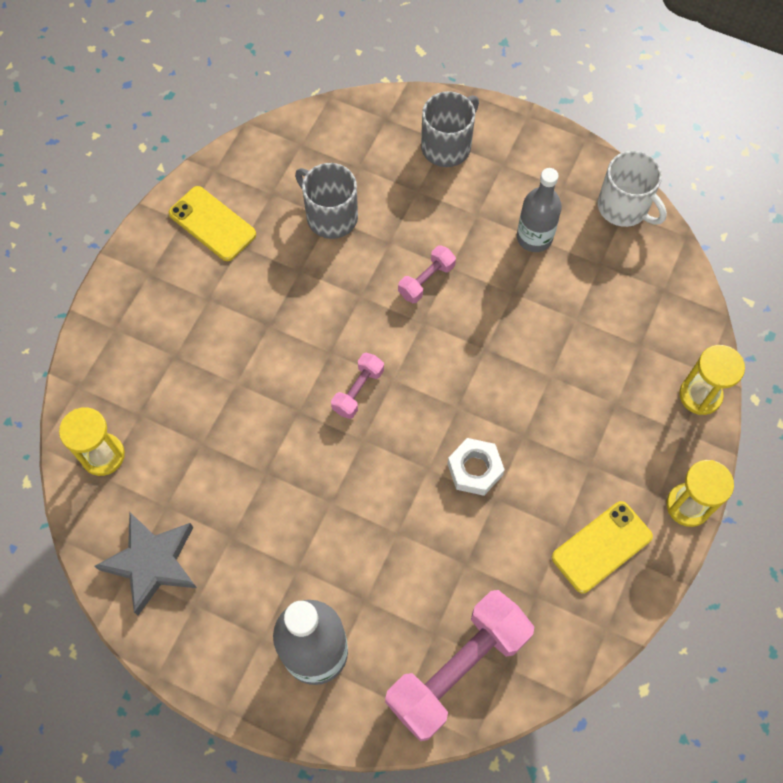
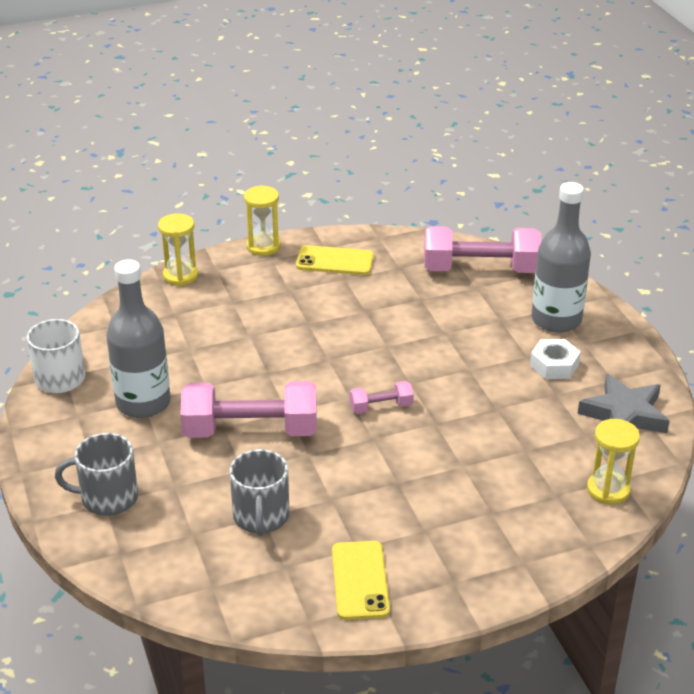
camera: 135 degrees left, 30 degrees down
(426, 280) = (250, 431): pink dumbbell -> pink dumbbell, size x2.13
(474, 469) = (359, 328): white nut -> white nut (554, 365)
(534, 237) = (143, 403): grey bottle -> grey bottle, size x1.51

